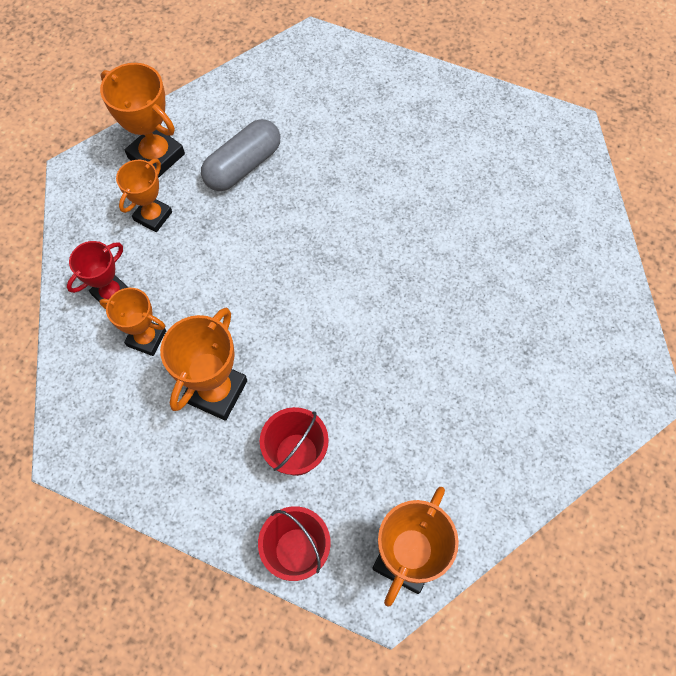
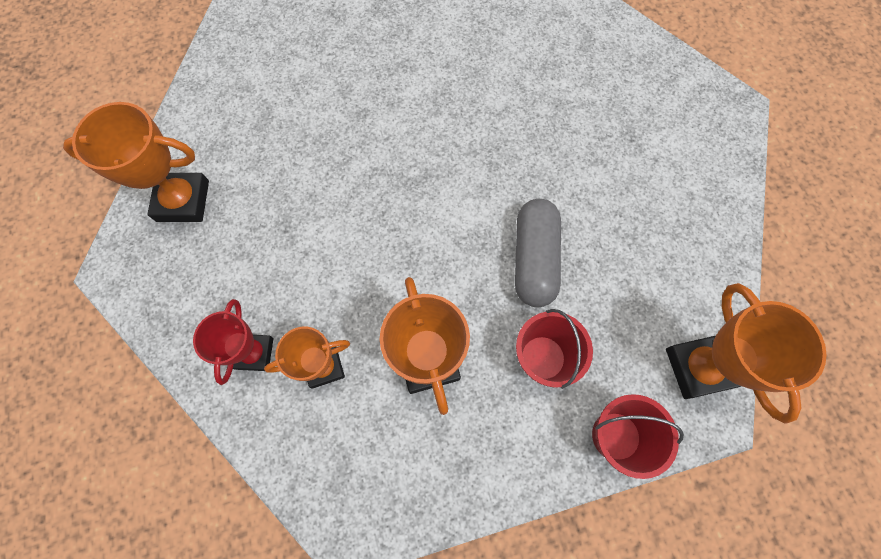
camera: 40 degrees left, 5 degrees up
(153, 216) = (229, 255): orange trophy -> none
(243, 166) = (273, 154): grey capsule -> grey capsule (534, 259)

